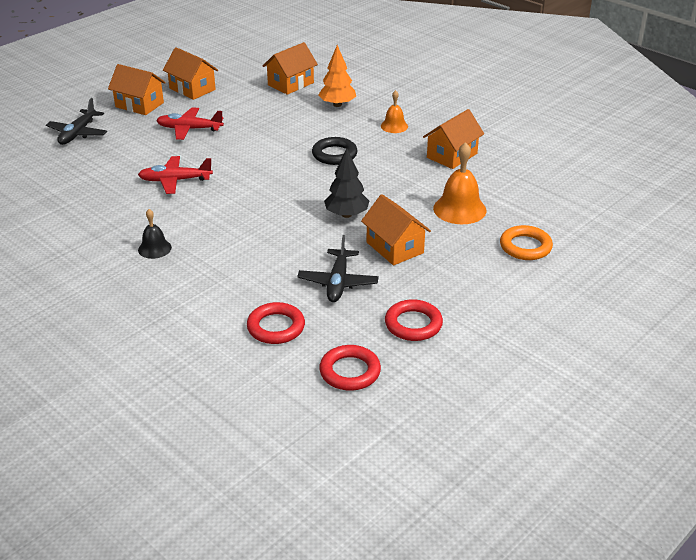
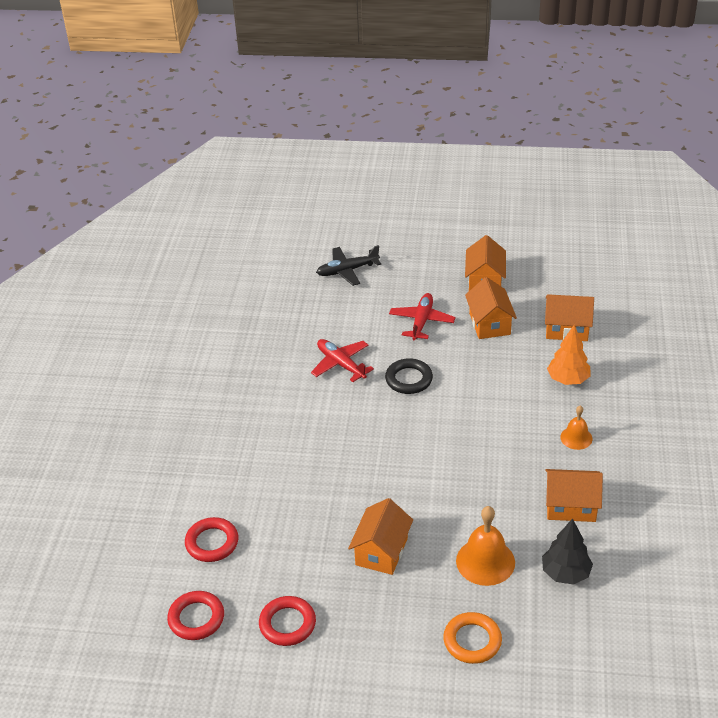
camera: 55 degrees right, 5 degrees up
(139, 105) = (425, 271): orange house -> orange house (489, 324)
(154, 248) = (244, 414): black bell -> none
(189, 129) = (422, 321): red plane -> red plane turned 45 degrees clockwise
(334, 154) = (482, 429): black ring -> black ring (409, 379)
(338, 283) = (299, 544): black plane -> none
(346, 214) = (398, 492): black tree -> black tree (565, 573)

